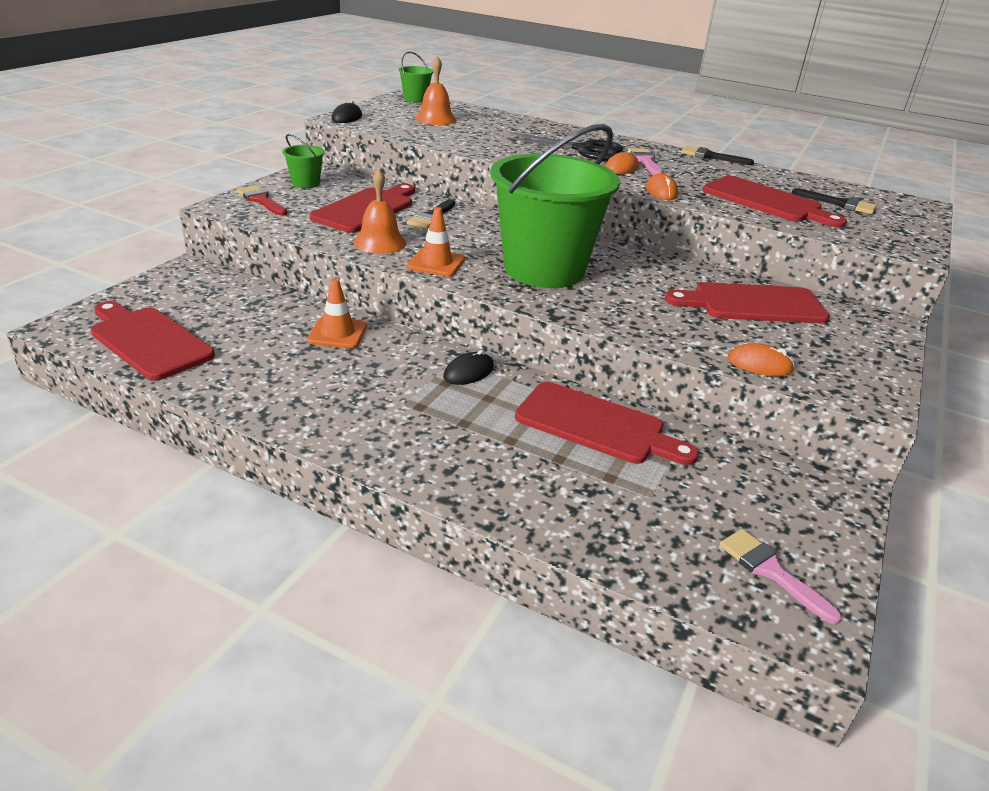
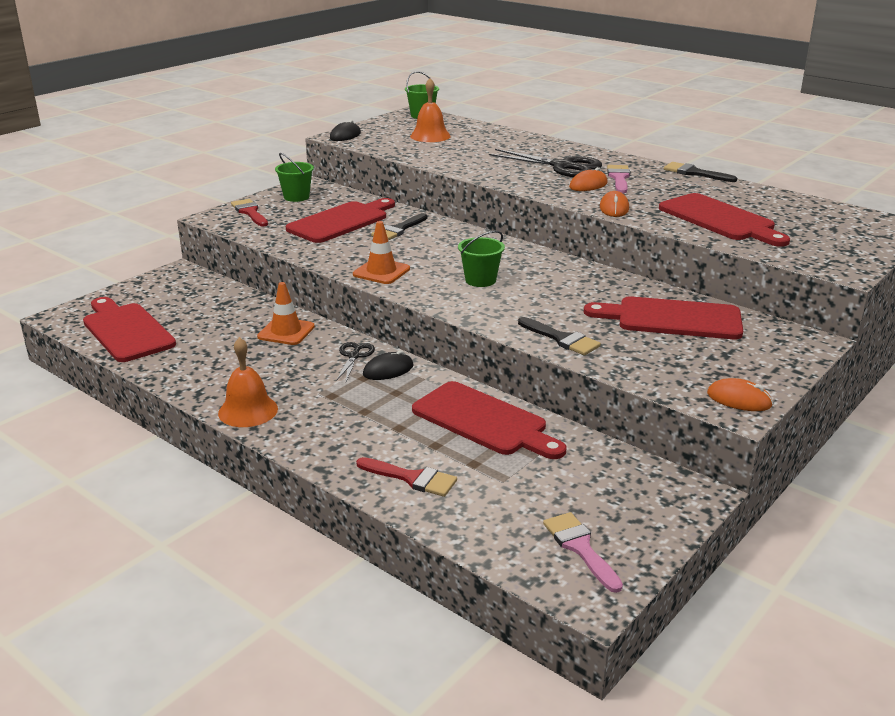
camera: 15 degrees right, 5 degrees down
(379, 242) = (339, 252): orange bell -> orange bell (248, 411)
(425, 358) = (354, 356): none -> black scissors
(544, 269) = (480, 280): green bucket -> green bucket, size x0.40
(553, 502) = (412, 478): none -> red brush
(759, 364) = (640, 372): orange mouse -> orange mouse (739, 399)
(839, 204) = (801, 222): black brush -> black brush (561, 339)

